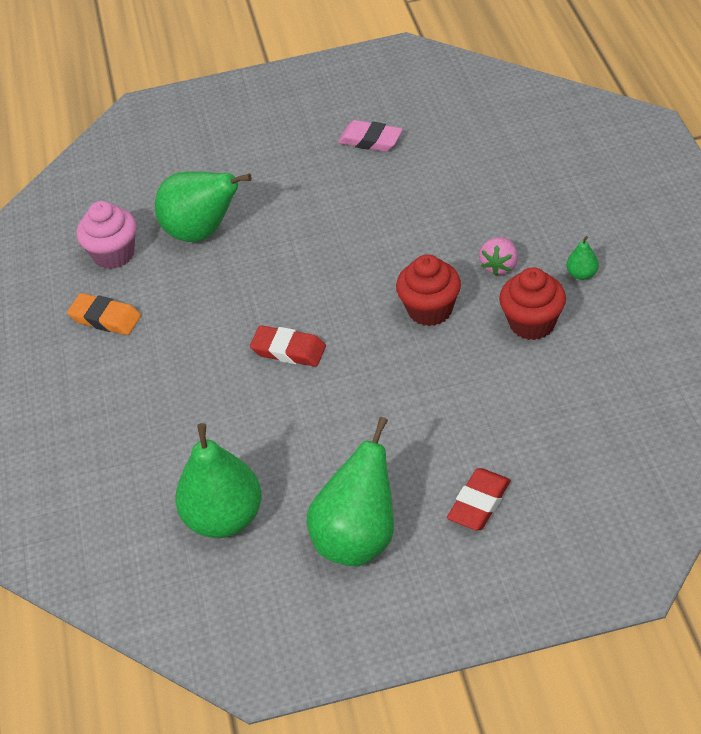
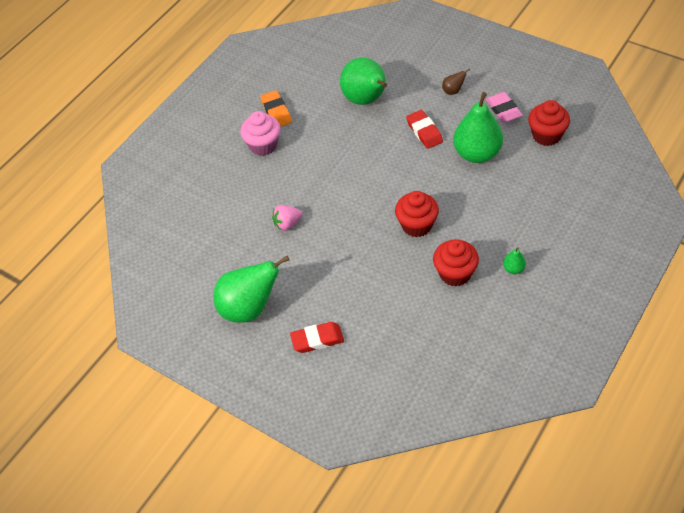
camera: 45 degrees right, 5 degrees up
(114, 254) = (316, 81): pink cupcake -> pink cupcake (263, 145)
(224, 518) = (211, 249): green pear -> green pear (477, 154)
(288, 350) = (330, 192): red eraser -> red eraser (424, 132)
(291, 158) = (453, 91): none -> brown pear
(446, 134) = (546, 135): none -> red cupcake
(499, 266) = (479, 230): pink strawberry -> pink strawberry (287, 224)

